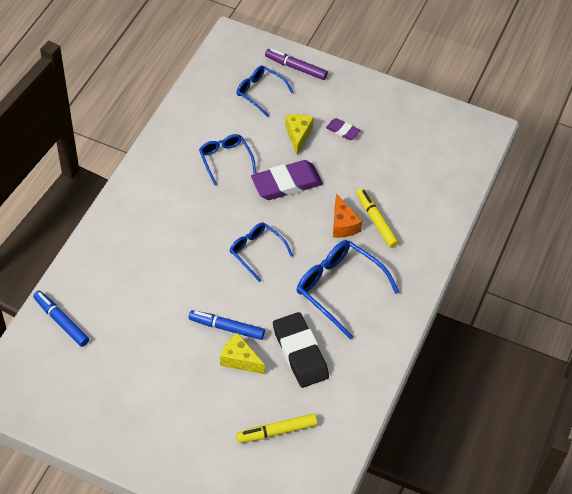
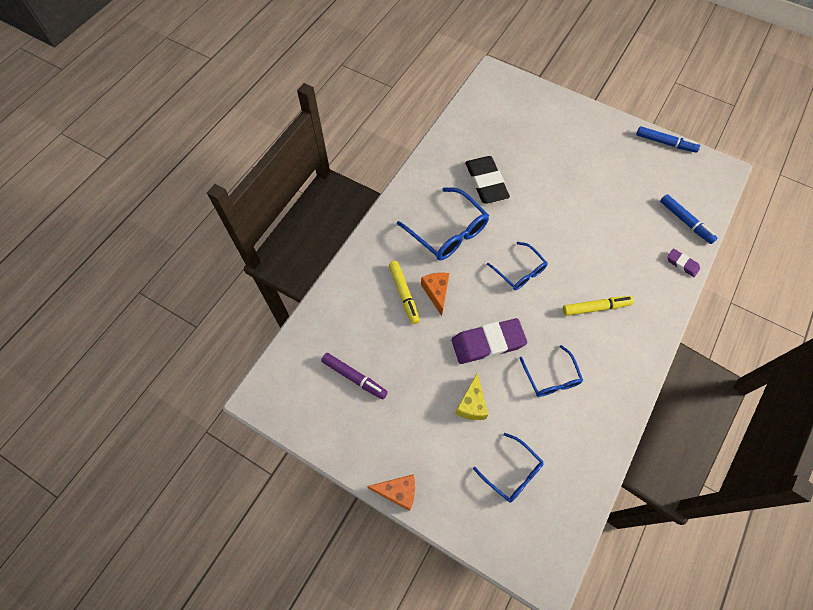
camera: 170 degrees left, 10 degrees up
(227, 328) = (545, 206): blue marker -> blue marker (665, 143)
(239, 360) = (535, 181): yellow cheese -> none
(277, 431) = (507, 130): yellow marker -> yellow marker (595, 308)
(296, 68) = (466, 510): purple marker -> purple marker (354, 377)
(343, 131) = (421, 407): purple eraser -> purple eraser (682, 264)
(352, 75) = (398, 492): none -> orange cheese

